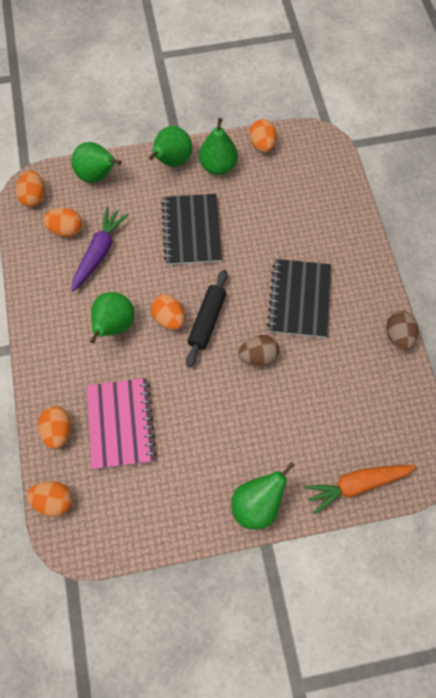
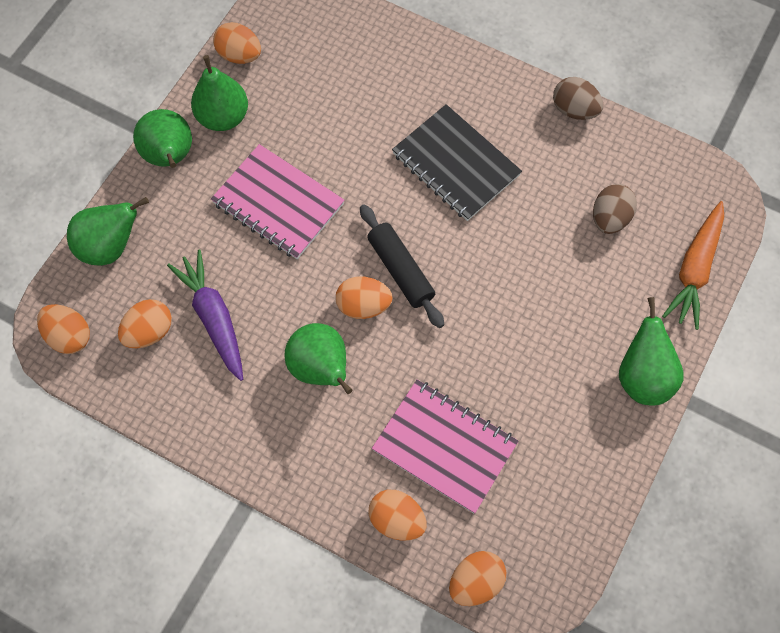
camera: 50 degrees left, 0 degrees up
(191, 231) = (278, 204): black notebook -> pink notebook
(258, 356) = (484, 252): brown egg -> brown egg (609, 218)

